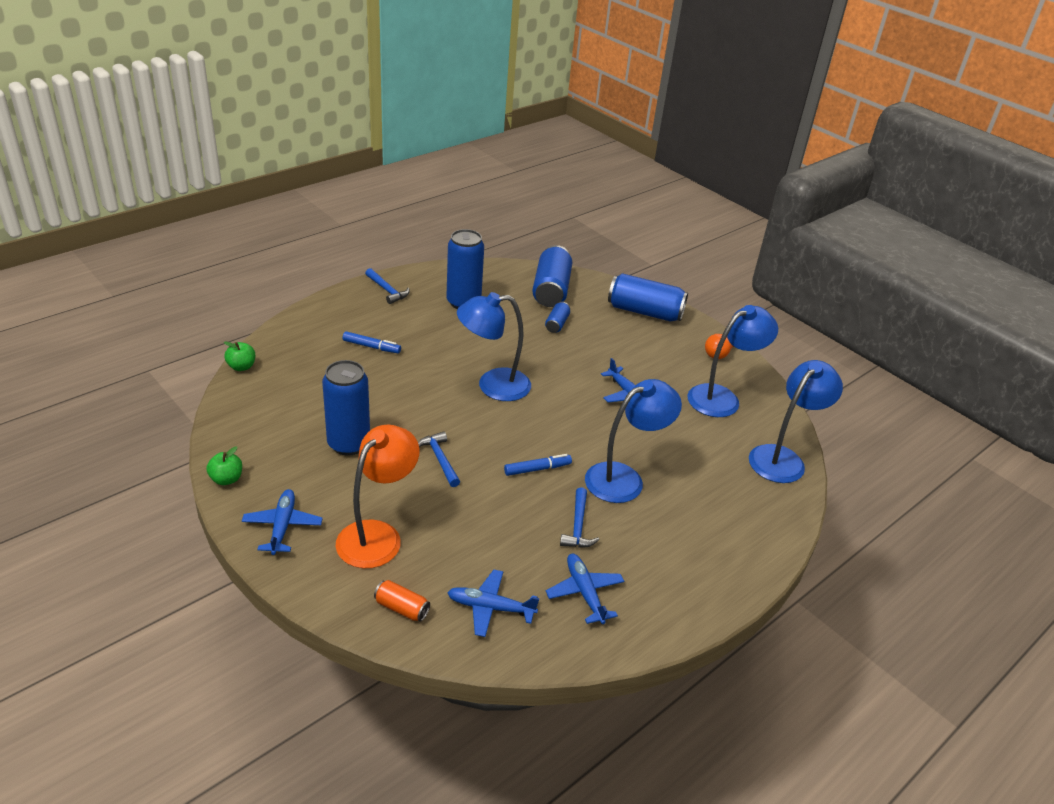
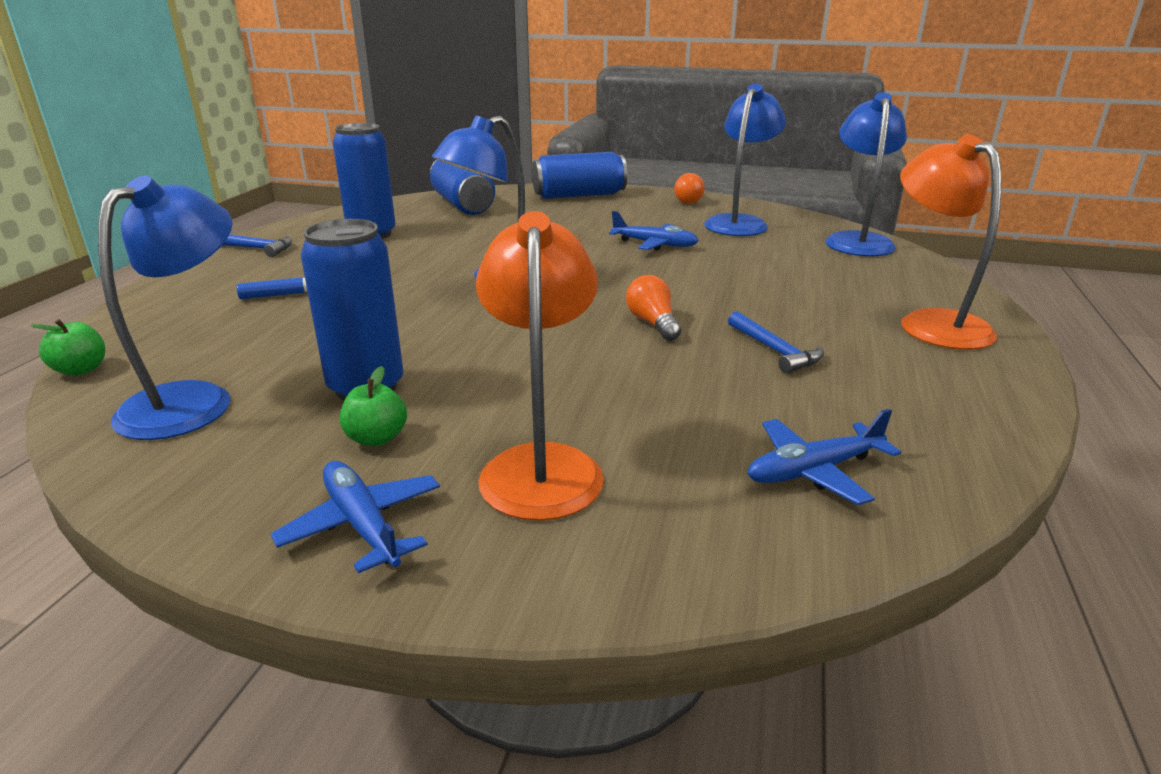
camera: 30 degrees left, 10 degrees down
(226, 479) = (178, 508): green apple -> green apple (376, 438)
(401, 608) = (701, 534): orange can -> none
(439, 459) = (521, 356): blue hammer -> none
(537, 469) = (653, 323): blue marker -> orange light bulb
(557, 324) = (503, 222): blue can -> none
(585, 593) = (885, 403): blue plane -> none
(624, 478) = (753, 298): blue lamp -> blue lamp (194, 400)
(707, 556) = (932, 323): none -> orange lamp

